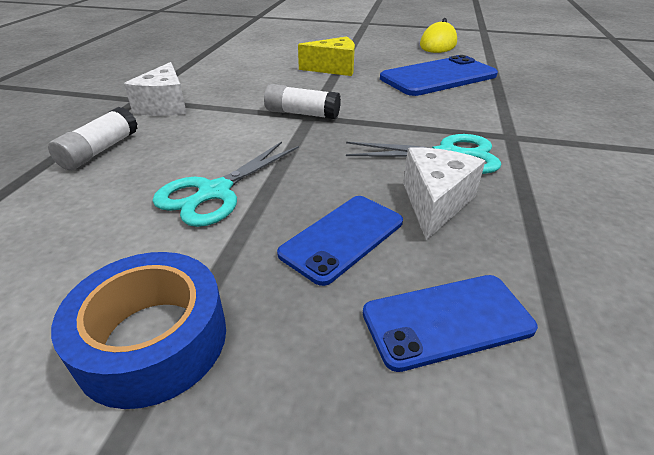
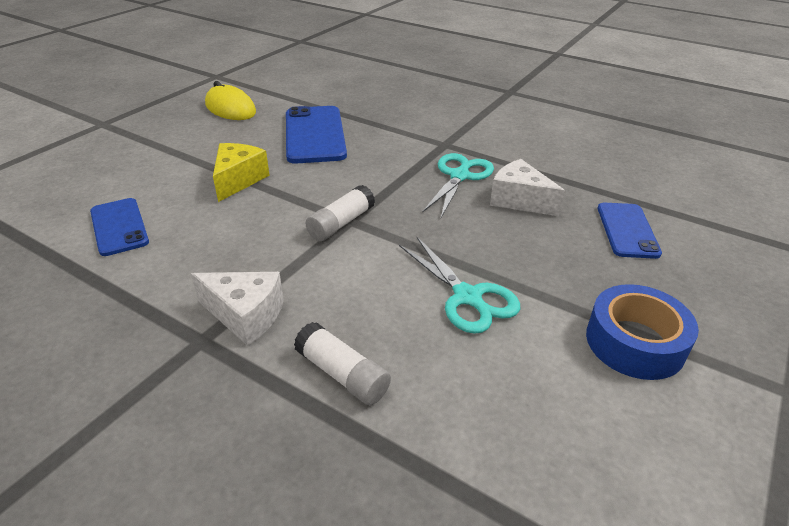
camera: 70 degrees left, 0 degrees up
(342, 237) = (548, 246): blue phone -> blue phone (119, 227)

